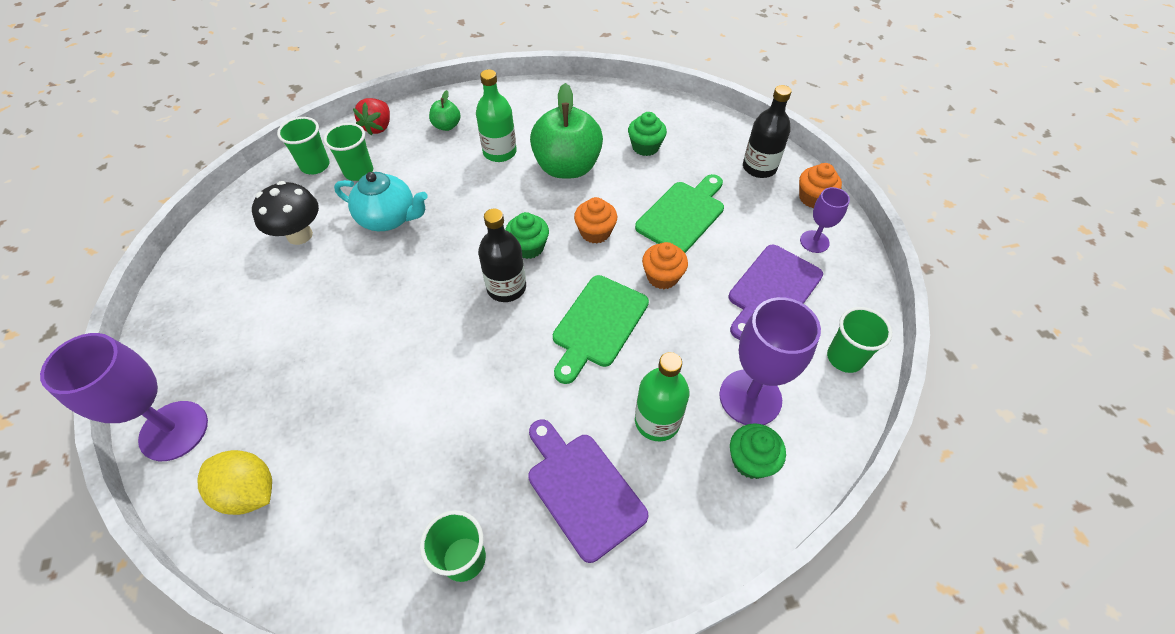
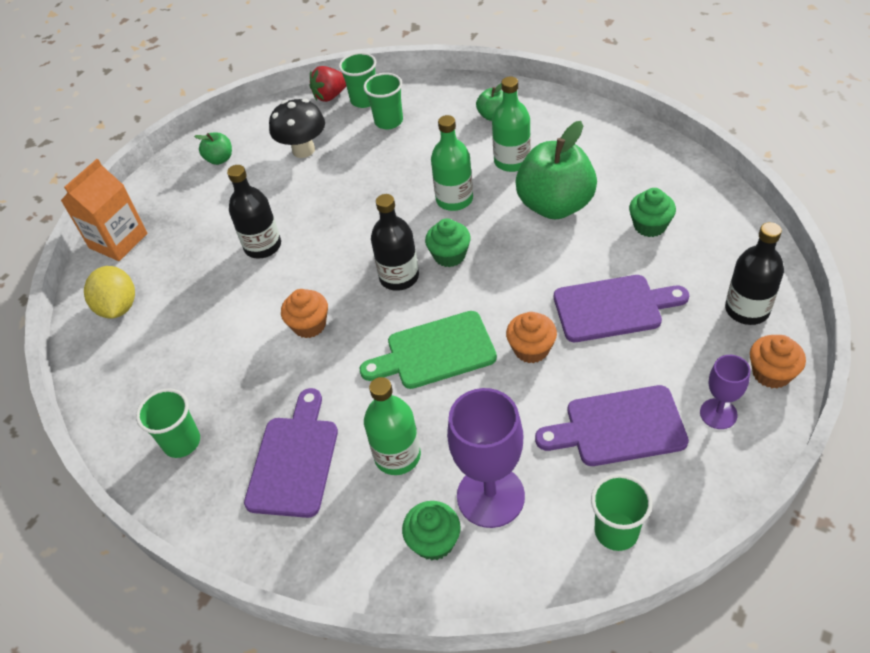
camera: 50 degrees right, 5 degrees down
(174, 430) = (118, 241): purple goblet -> orange carton
(214, 288) = (220, 159): none -> green apple
(351, 338) = (263, 246): none -> black bottle
(378, 127) = (439, 90): red strawberry -> red strawberry (330, 96)
(389, 218) = (373, 171): turquoise teapot -> none
(485, 203) = (454, 199): none -> green bottle
(595, 232) = (516, 276): orange cupcake -> orange cupcake (309, 325)
(682, 215) = (613, 308): green cutting board -> purple cutting board

